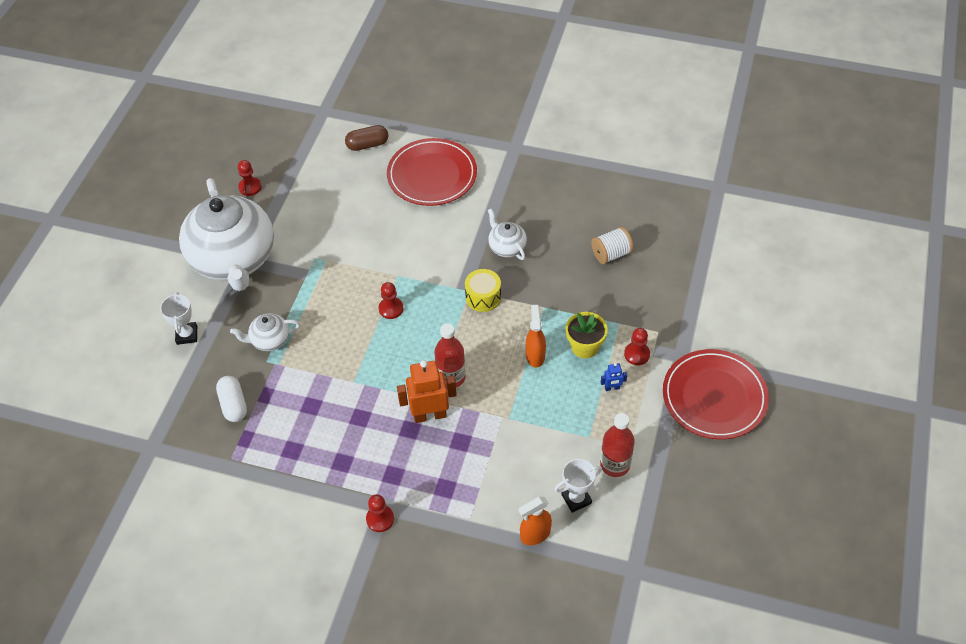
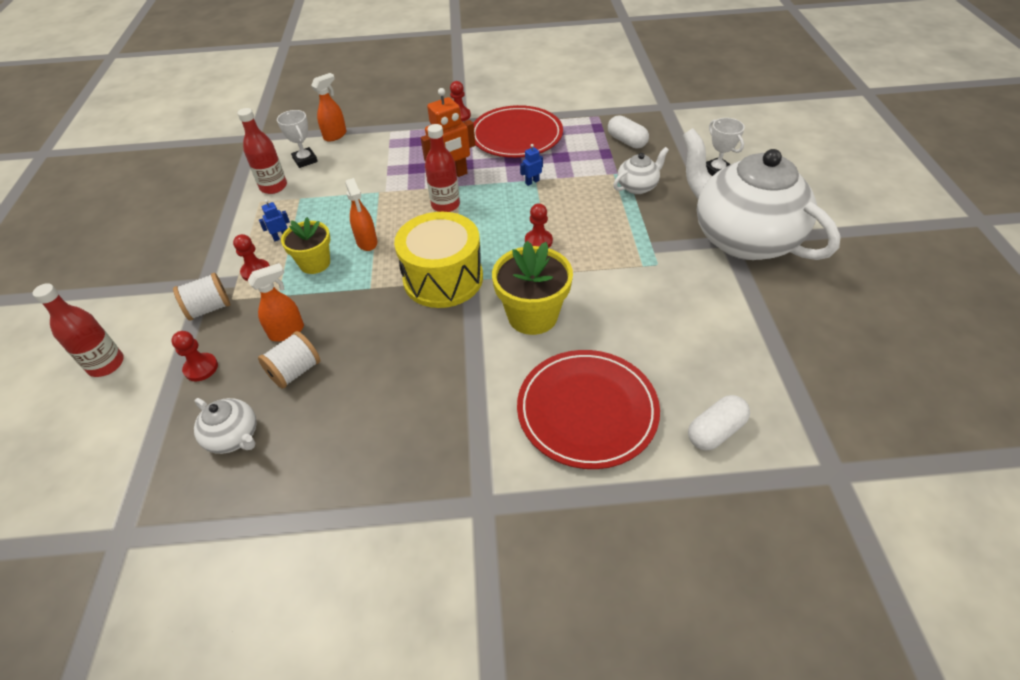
camera: 160 degrees right, 5 degrees down
(250, 187) = (811, 318): red pawn -> red pawn (201, 368)
(358, 380) = (532, 182): none -> blue robot
(367, 145) = (715, 431): brown capsule -> white capsule
(431, 245) = (532, 315): none -> yellow flower pot
(483, 297) = (443, 278): yellow drum -> yellow drum, size x1.88
(506, 247) = (436, 340): white teapot -> white teapot (234, 437)
(576, 499) = (305, 160): white trophy -> white trophy turned 75 degrees counterclockwise
(614, 287) = (287, 331): none -> orange spray bottle
(676, 327) = (209, 308): none -> white spool
(714, 397) = (172, 257): red plate -> red plate (516, 136)
(752, 301) = (106, 364): none -> red bottle

